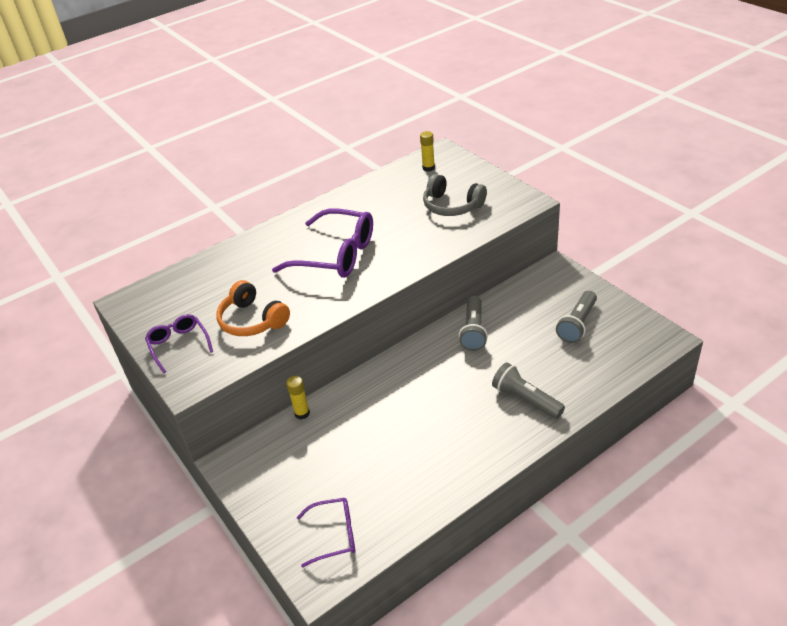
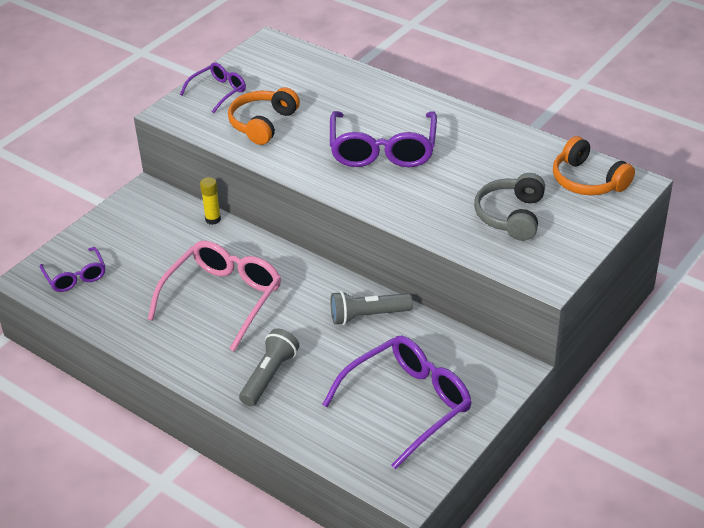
camera: 70 degrees right, 0 degrees up
(417, 418) = (223, 298): none -> pink glasses
(428, 168) = (588, 181): yellow glue stick -> orange headphones
(577, 324) = (408, 404): grey flashlight -> purple glasses

